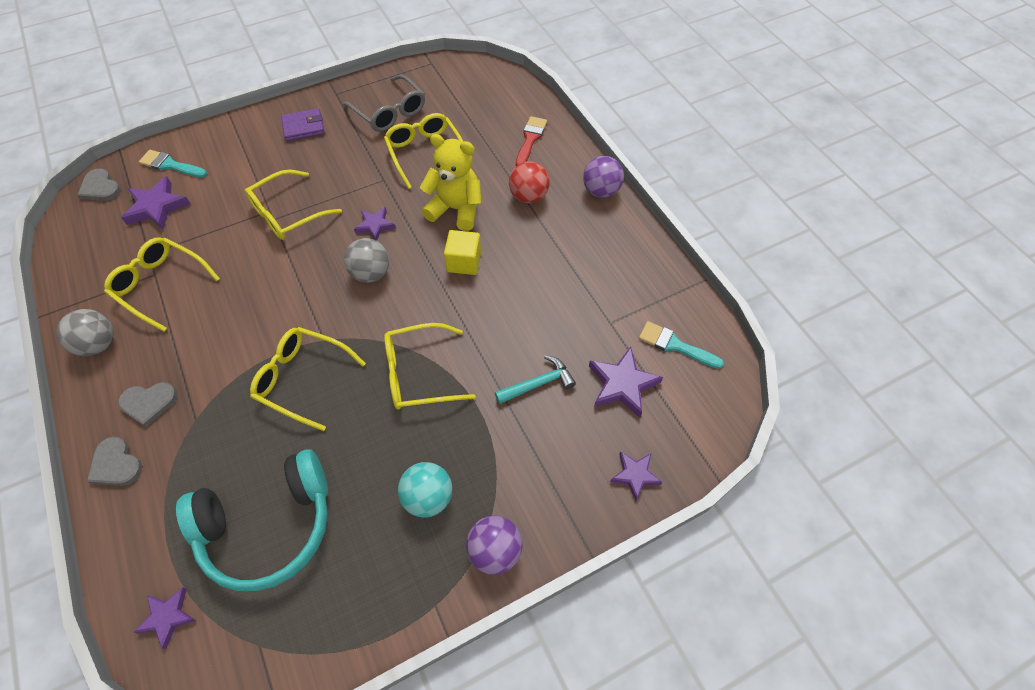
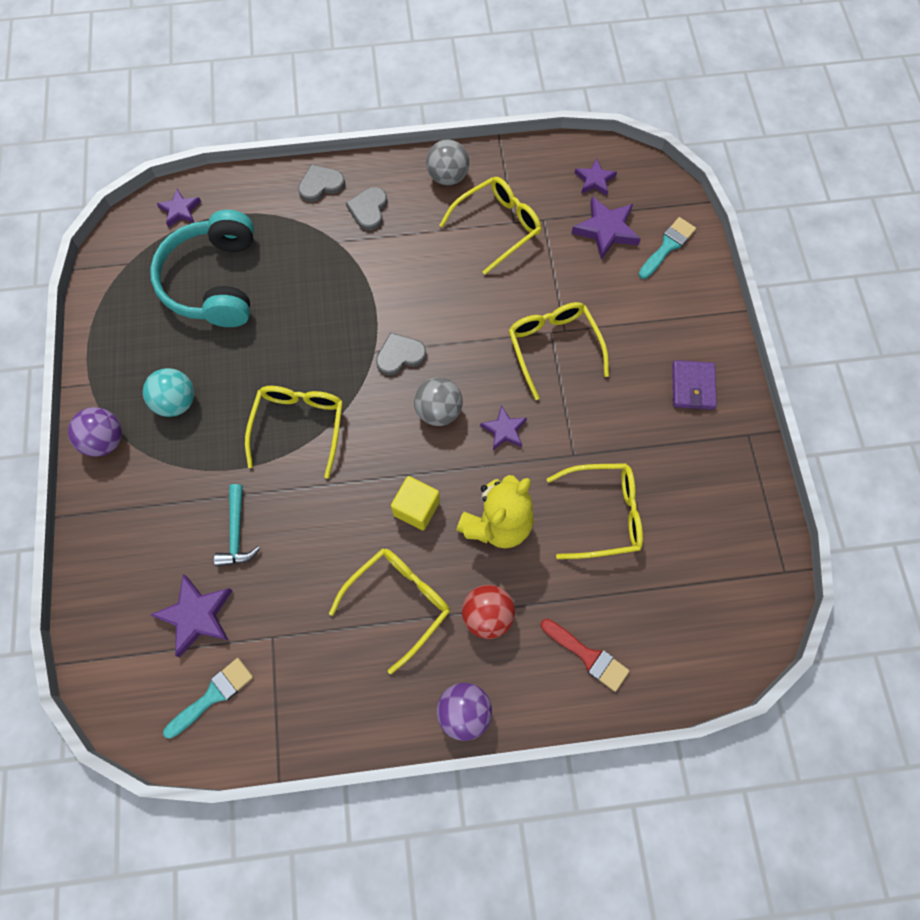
camera: 110 degrees right, 10 degrees up
(100, 188) = (652, 183): grey heart -> grey heart (400, 355)
(303, 379) = (338, 327): yellow glasses -> yellow glasses (398, 603)
(389, 112) = (694, 491): grey glasses -> none
(635, 475) = (103, 585): purple star -> purple star (594, 180)

